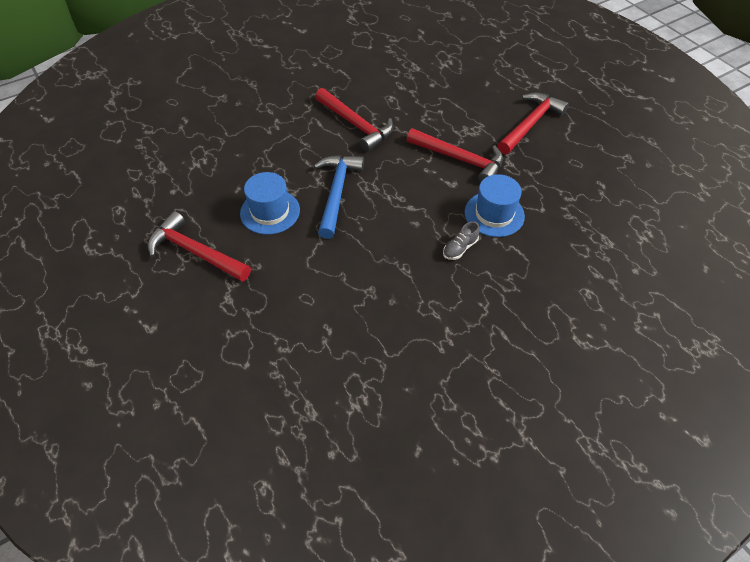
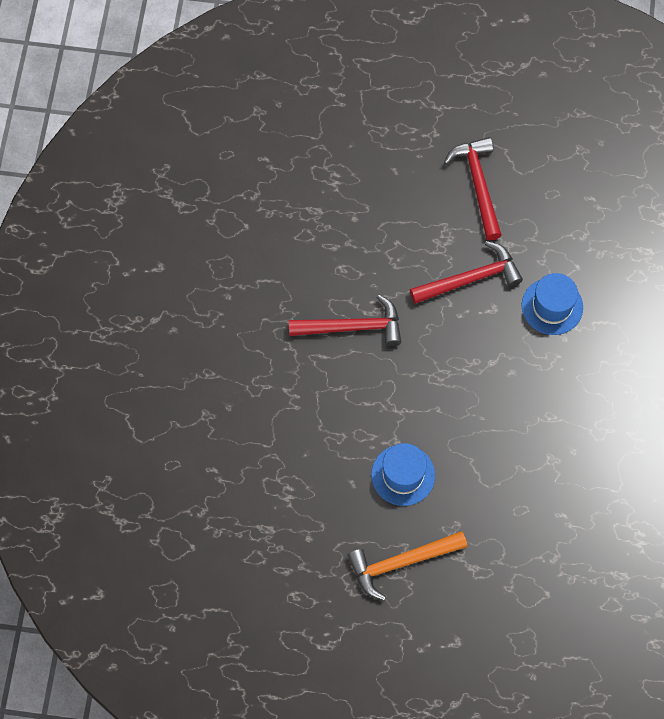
camera: 50 degrees left, 15 degrees up
(195, 252) = (401, 563): red hammer -> orange hammer
(336, 193) = (425, 407): blue hammer -> none
(460, 248) = (564, 361): grey shoe -> none

